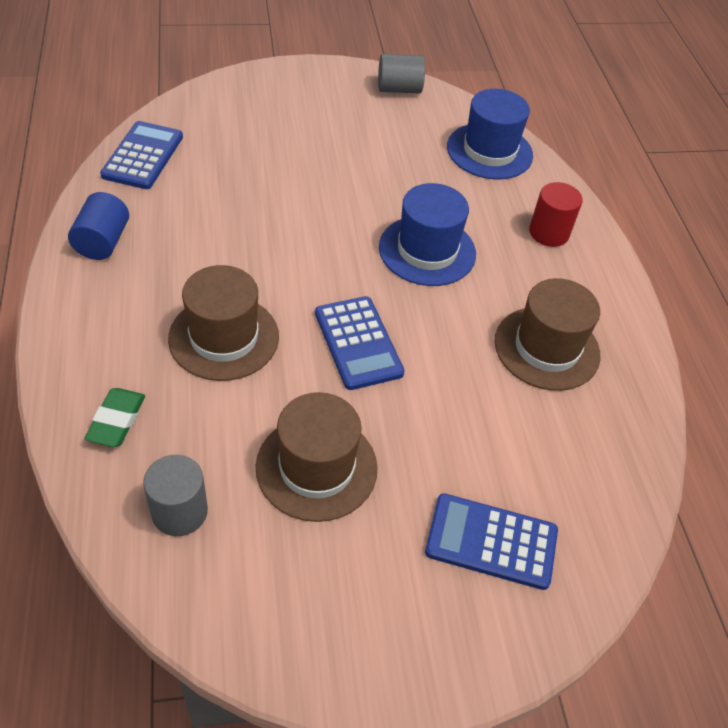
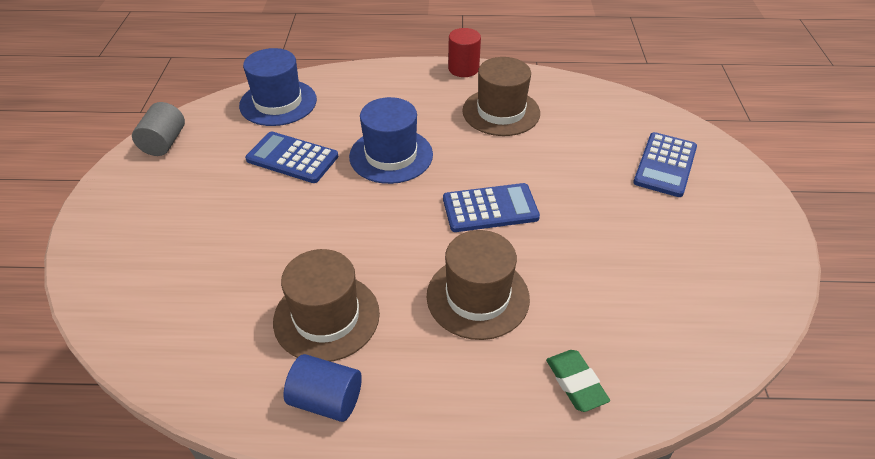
camera: 75 degrees left, 5 degrees down
(117, 420) = (576, 383): green eraser -> green eraser turned 45 degrees clockwise
(143, 156) = (186, 360): blue calculator -> blue calculator (292, 158)
(179, 512) = (667, 336): grey cylinder -> none
(316, 467) = (615, 246): brown hat -> brown hat (326, 317)
(549, 233) = (385, 90): red cylinder -> red cylinder (463, 69)

